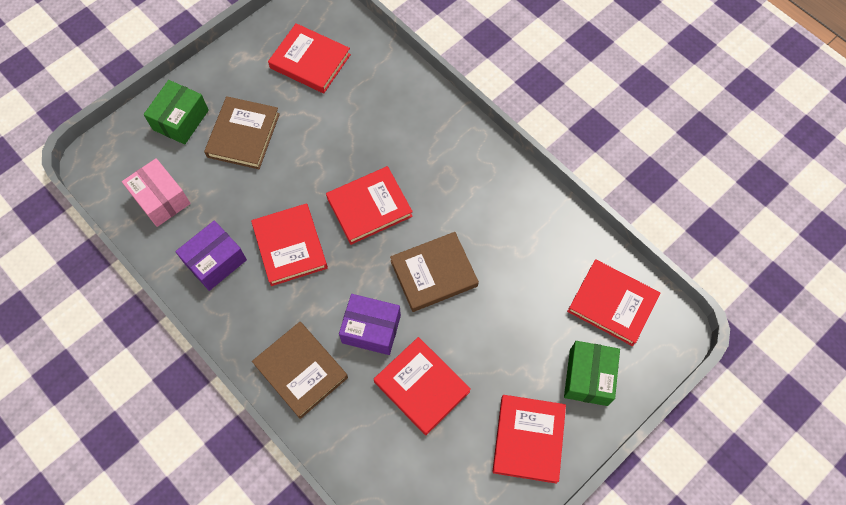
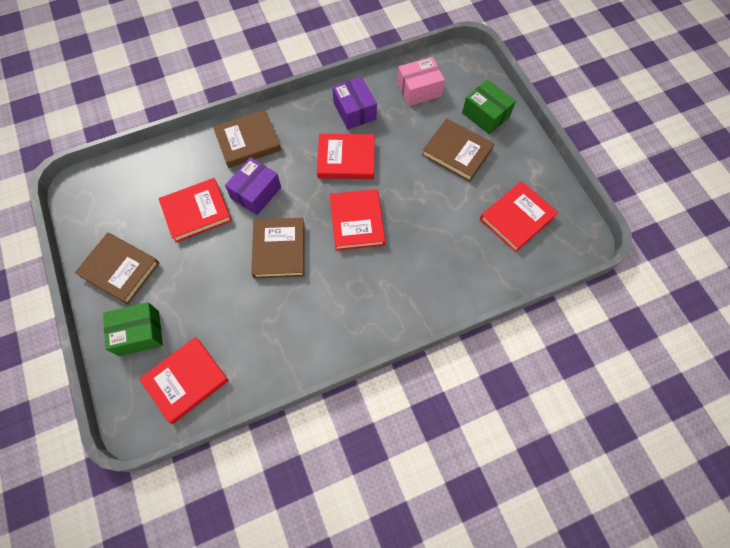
camera: 110 degrees right, 0 degrees up
(528, 439) = (120, 270): red book -> brown book
(588, 377) = (139, 333): green box -> green box turned 45 degrees counterclockwise

